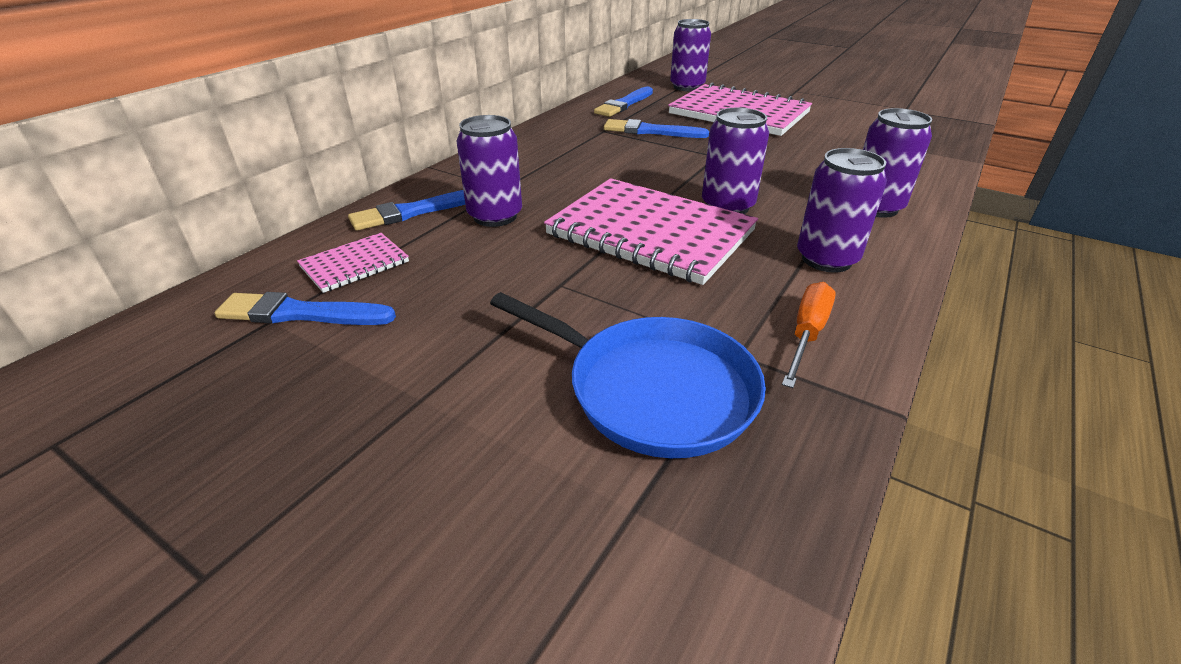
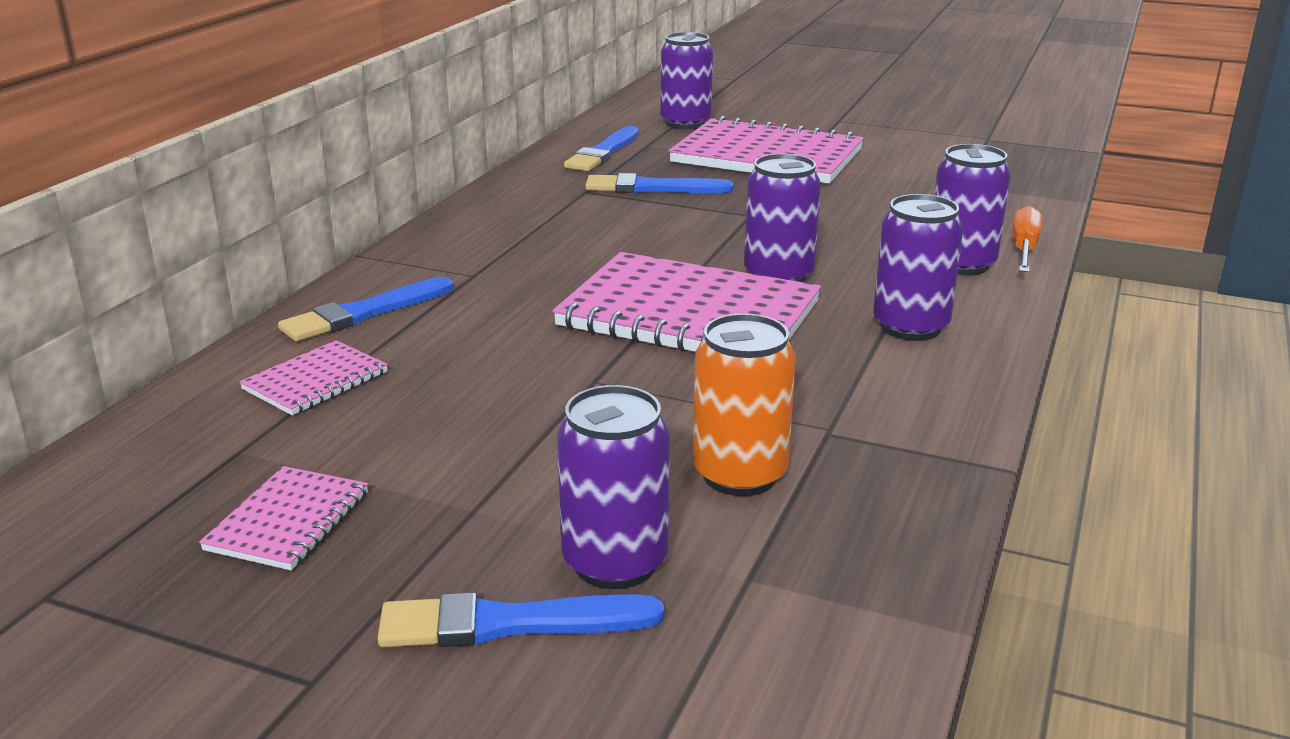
camera: 10 degrees left, 10 degrees down
(272, 392) = (288, 521): none -> pink notebook
(301, 313) = (275, 440): blue brush -> blue brush (509, 624)
(495, 216) = (478, 310): purple can -> purple can (615, 563)
(653, 390) = (740, 475): blue pan -> orange can
(807, 334) = (900, 406): orange screwdriver -> orange screwdriver (1024, 249)

